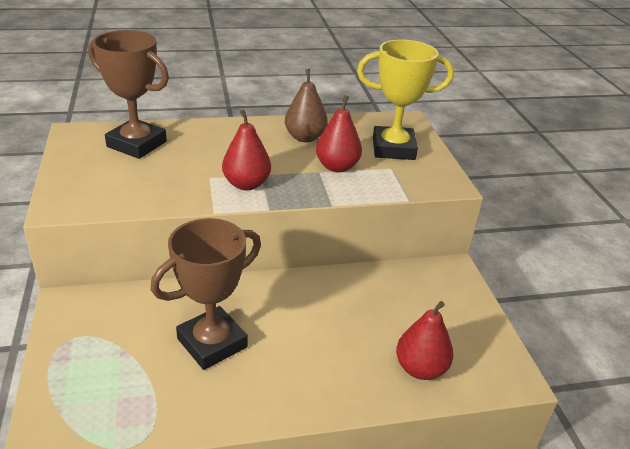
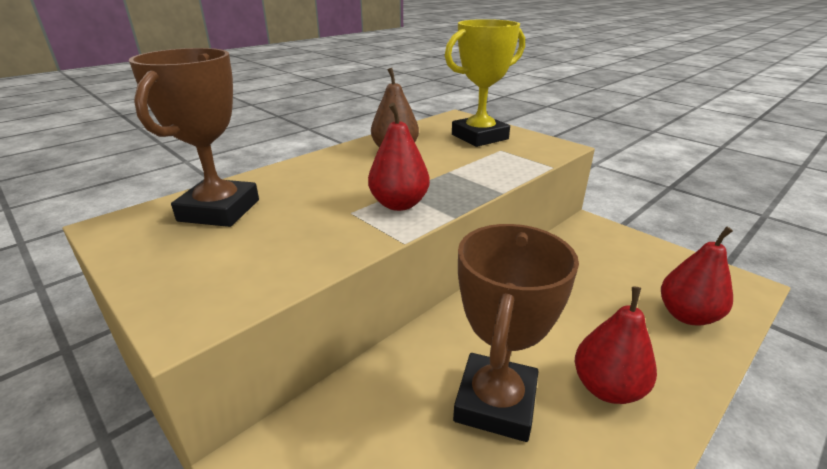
camera: 30 degrees left, 5 degrees down
(137, 144) = (219, 210): brown trophy -> brown trophy turned 75 degrees counterclockwise
(337, 167) = (458, 163): red pear -> red pear (607, 388)

